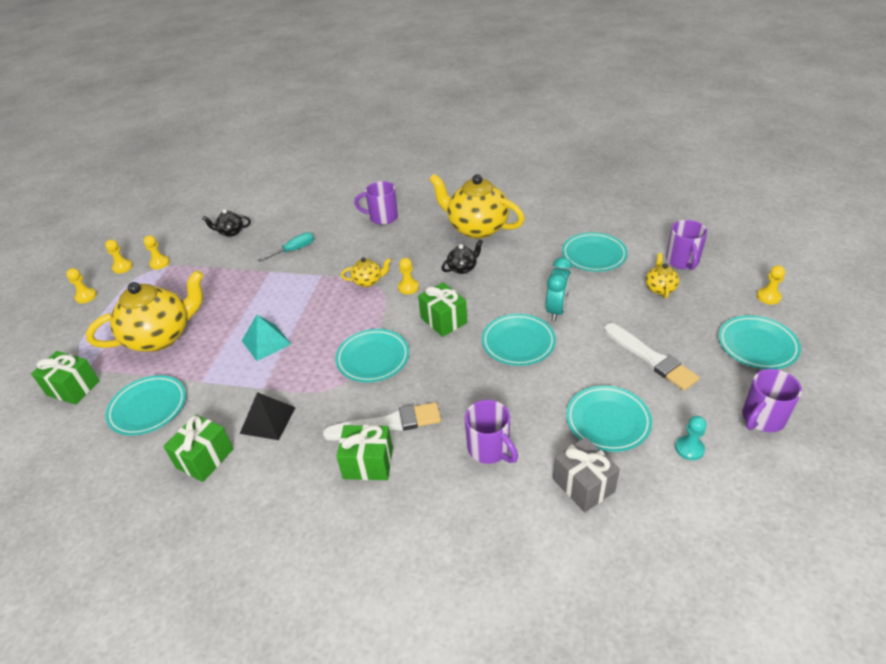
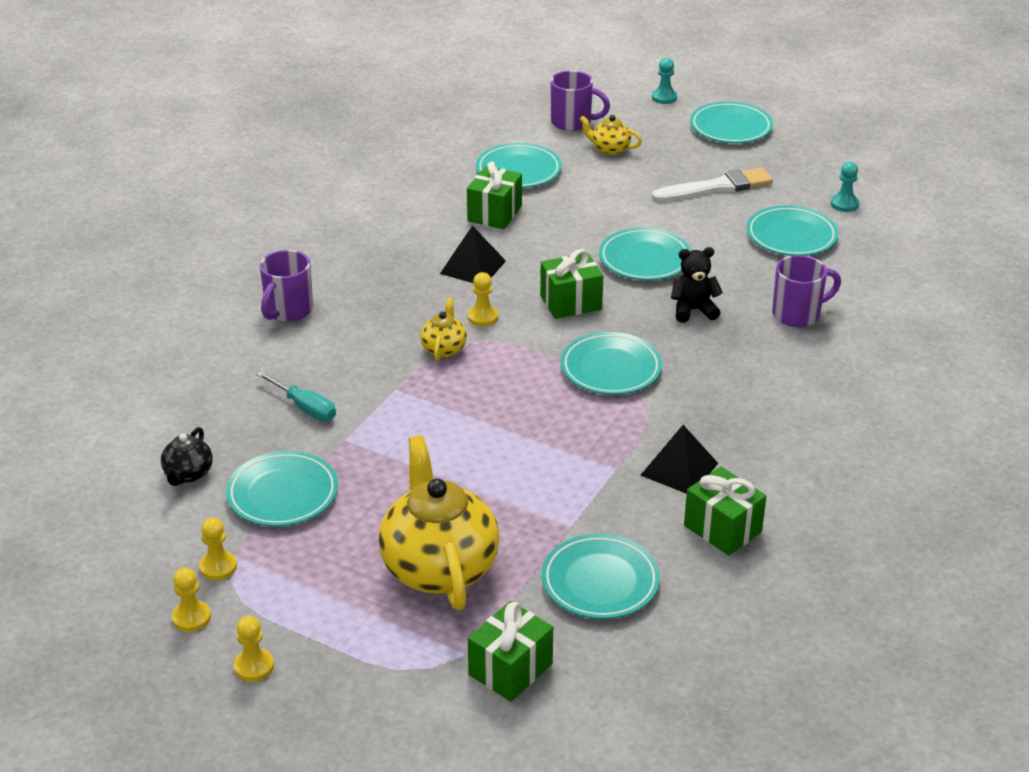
camera: 75 degrees left, 5 degrees down
(218, 265) = (282, 494): none -> turquoise plate
(266, 342) = (521, 457): turquoise pyramid -> none
(294, 250) = (305, 408): turquoise screwdriver -> turquoise screwdriver turned 150 degrees clockwise
(368, 463) = (784, 398): green gift -> green gift (494, 213)
(388, 424) = (730, 375): white brush -> none
(462, 268) = (473, 267): black teapot -> black pyramid
(464, 384) = (693, 310): none -> black teddy bear
(477, 228) = (389, 237): yellow teapot -> none
(557, 310) = (604, 221): turquoise clock -> none
(583, 485) = (865, 271): grey gift -> none
(762, 419) = (825, 158): purple mug -> none
(768, 297) = (664, 97): yellow pawn -> turquoise pawn

